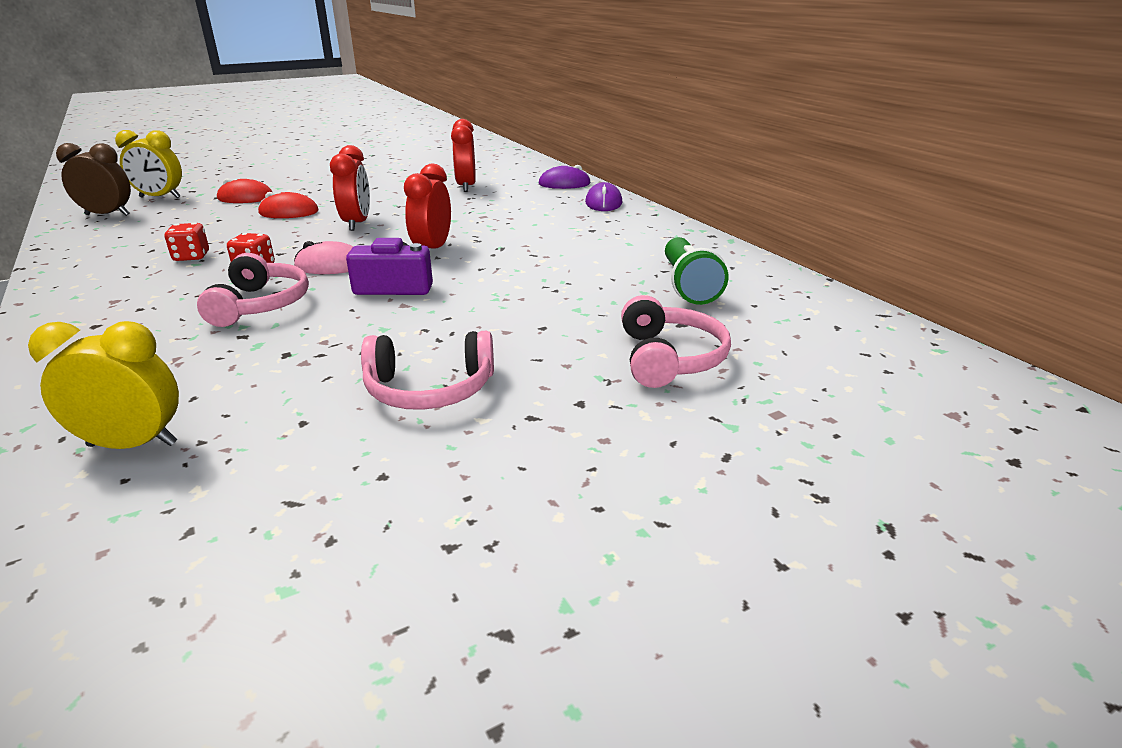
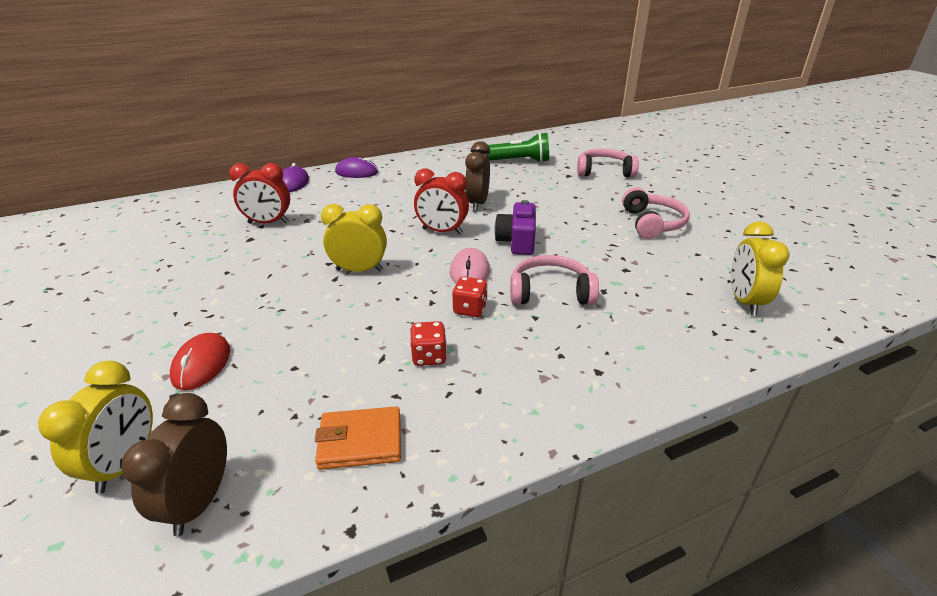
camera: 85 degrees left, 5 degrees up
(112, 244) = (360, 441): none -> orange wallet
(289, 212) = (294, 317): red mouse -> none
(357, 224) = (359, 270): red clock -> yellow clock
(512, 263) = (477, 203): none -> brown clock

